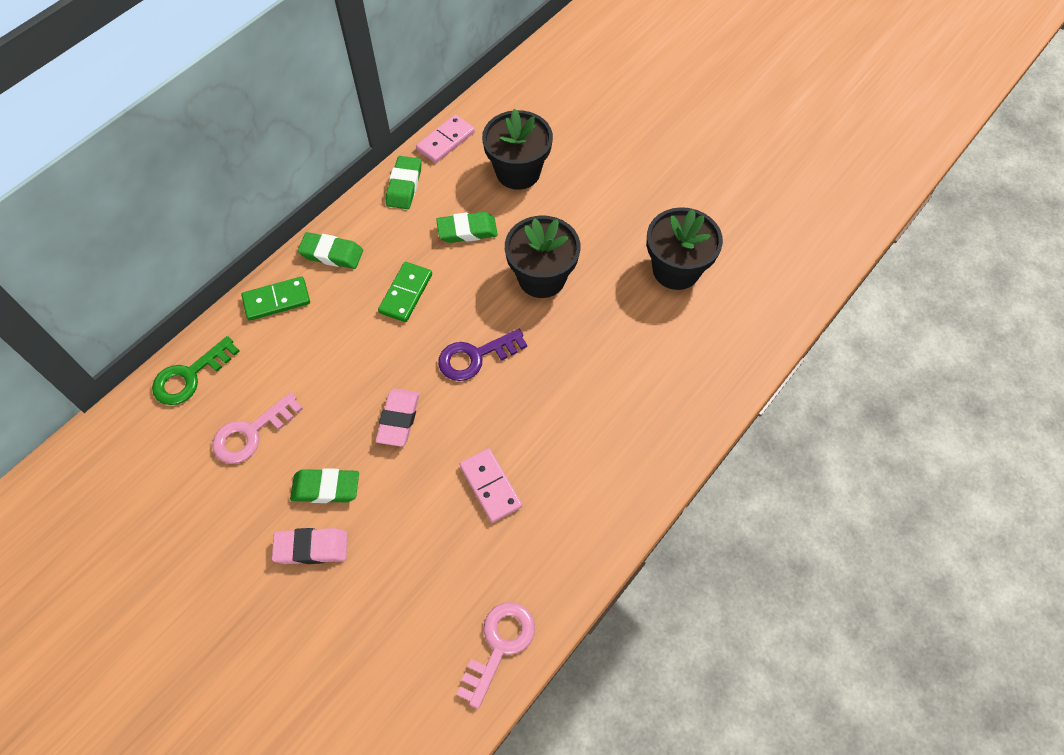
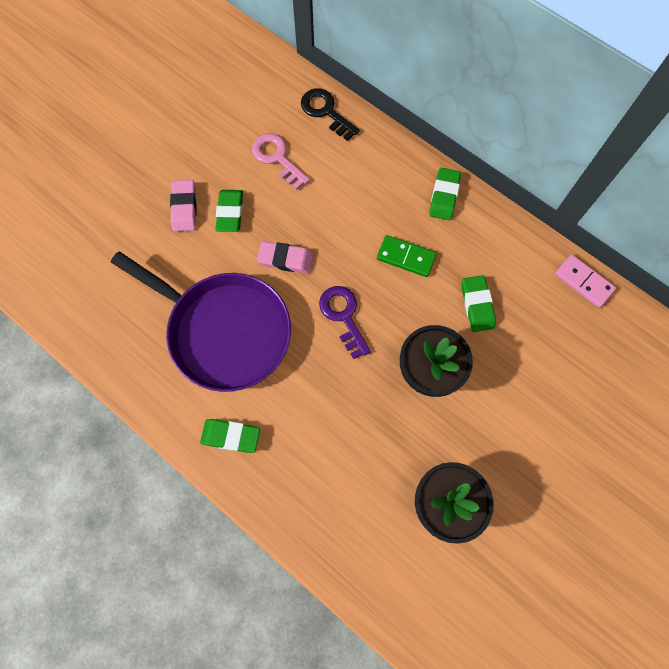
camera: 90 degrees right, 10 degrees up
(190, 376) = (325, 111): green key -> black key
(277, 300) = (395, 161): green domino -> none
(404, 186) = (524, 248): green eraser -> green eraser (231, 436)
(490, 486) = (225, 331): pink domino -> purple pan
(500, 645) = (100, 340): pink key -> none
(518, 172) = (552, 350): black flower pot -> none

